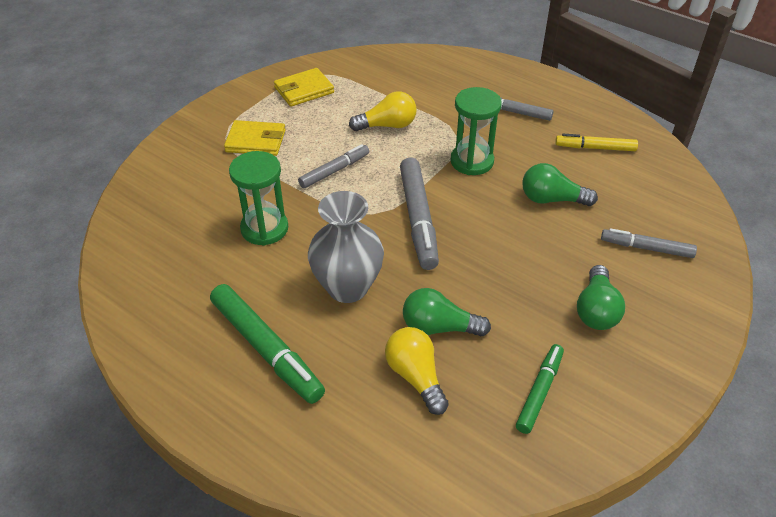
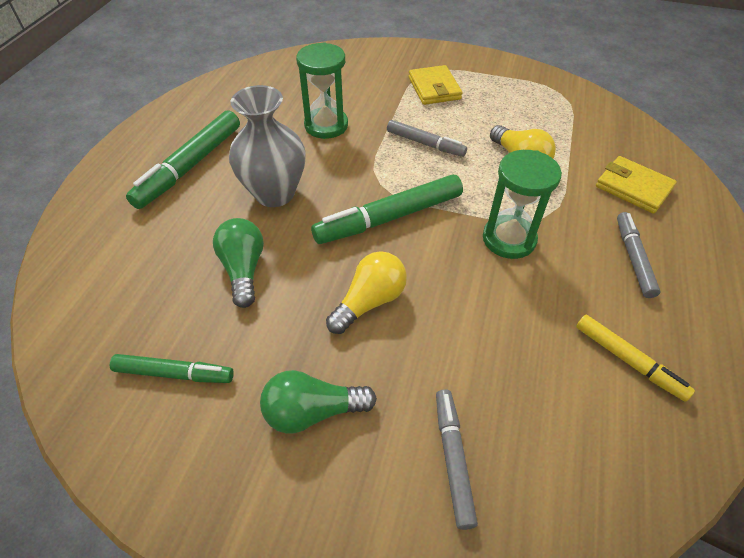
camera: 70 degrees right, 5 degrees up
(304, 90) = (529, 93): yellow wallet -> yellow wallet (633, 187)
(416, 377) = (177, 267): yellow light bulb -> yellow light bulb (369, 302)
(418, 219) = (389, 218): grey marker -> green marker
(552, 199) = (489, 329): green light bulb -> none
(595, 148) = (628, 361): yellow marker -> yellow marker turned 150 degrees clockwise

